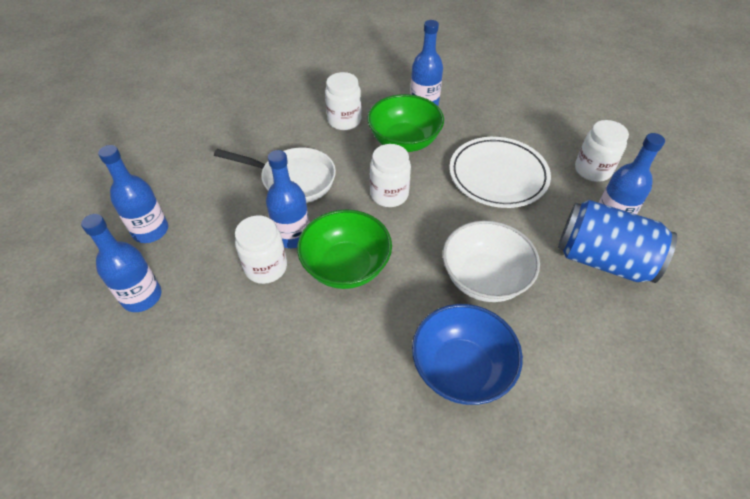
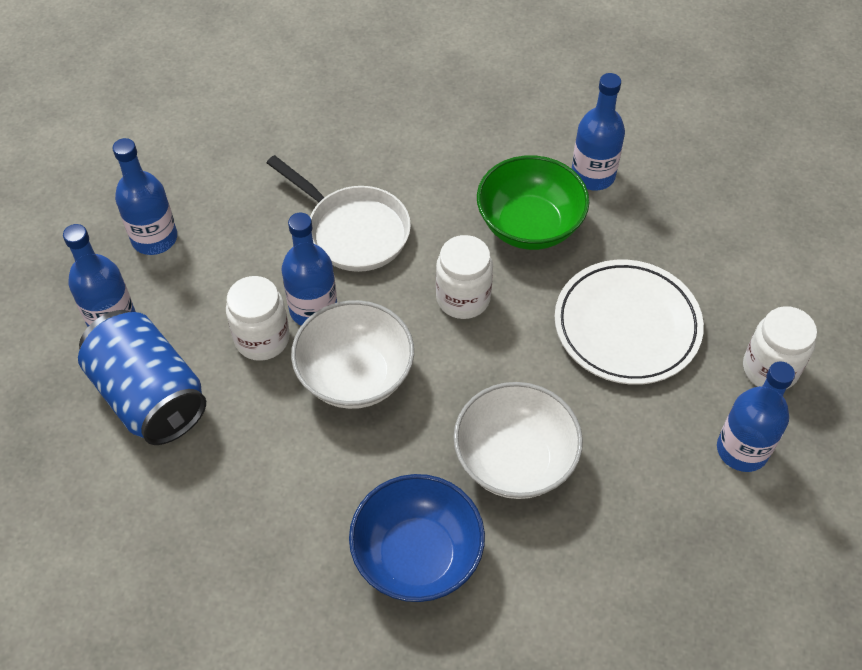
camera: 25 degrees right, 5 degrees up
(344, 120) = (466, 163): white jar -> none
(346, 266) = (355, 376): green bowl -> white bowl
(603, 259) = (688, 500): blue can -> blue can (149, 396)

